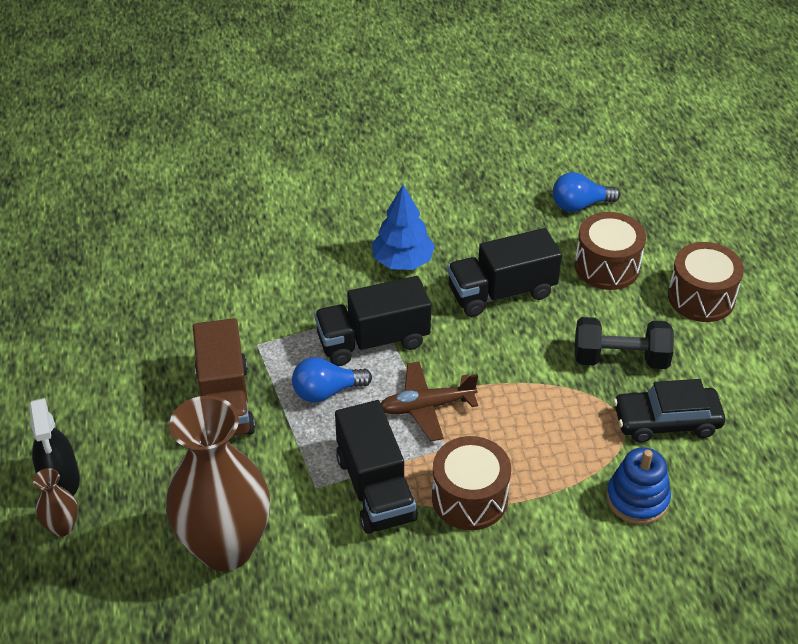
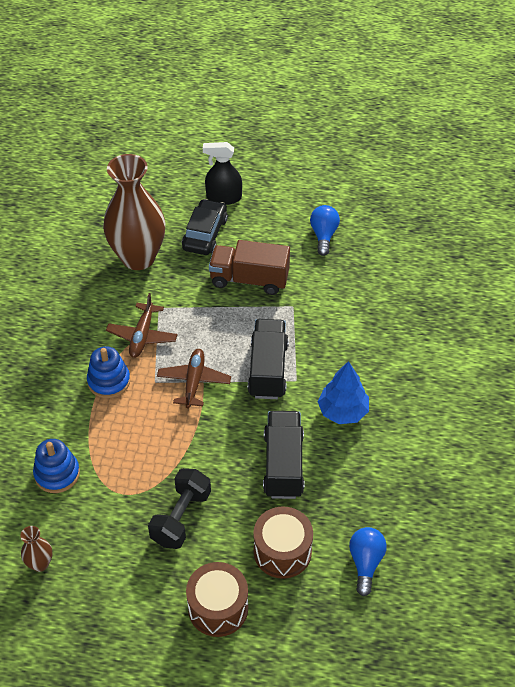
camera: 110 degrees right, 5 degrees up
(62, 527) = (190, 194): brown vase -> brown vase (40, 564)
(326, 391) = (233, 332): blue light bulb -> blue light bulb (323, 235)
(375, 488) = (142, 336): black truck -> brown plane
(469, 498) = (109, 381): brown drum -> blue stacking toy
(666, 421) = (109, 522): black car -> black car (205, 234)

